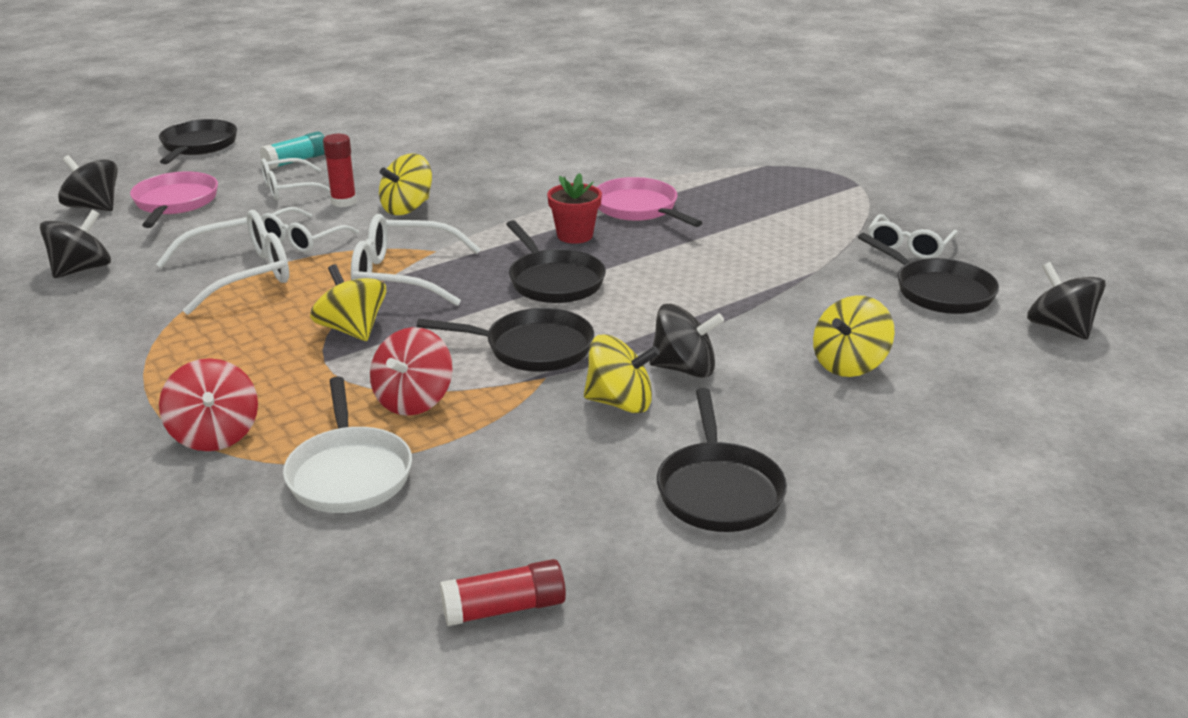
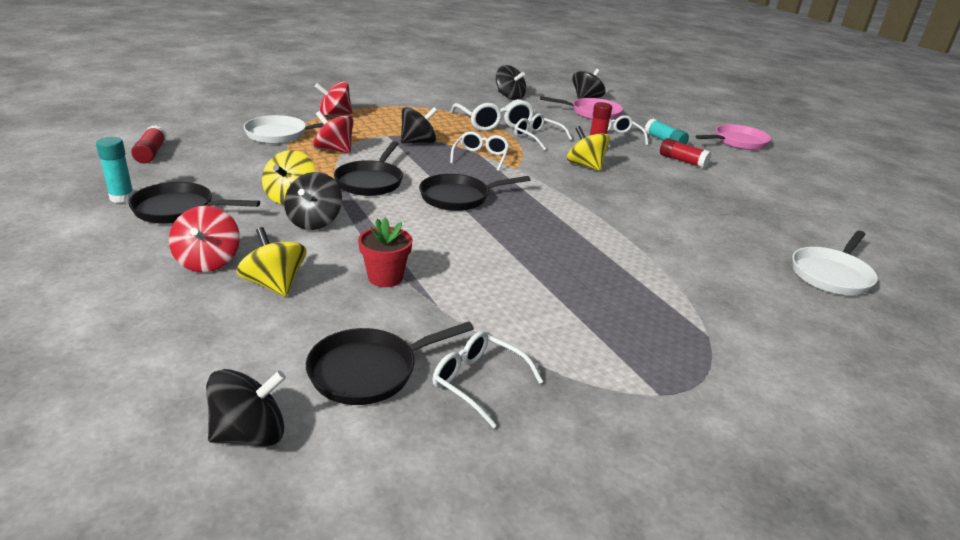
camera: 95 degrees right, 0 degrees up
(198, 146) = (683, 119): black pan -> none
(352, 330) = (418, 142): yellow spinning top -> black spinning top
(369, 155) = (682, 161): none -> red glue stick
(402, 276) = (480, 157): white glasses -> white glasses, size x0.66
(575, 235) = (533, 213): red flower pot -> red flower pot (385, 277)
(626, 116) = (831, 274): none -> white pan
(639, 208) = (584, 245): pink pan -> pink pan (737, 142)
(713, 564) = (122, 198): none -> turquoise glue stick
(837, 421) = (208, 261): none -> red spinning top

